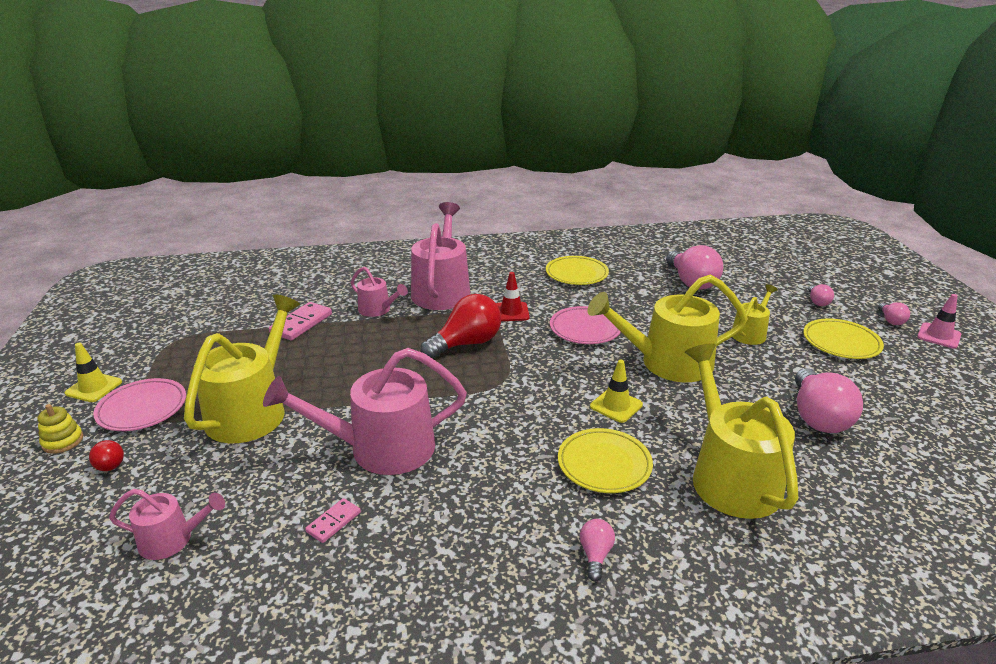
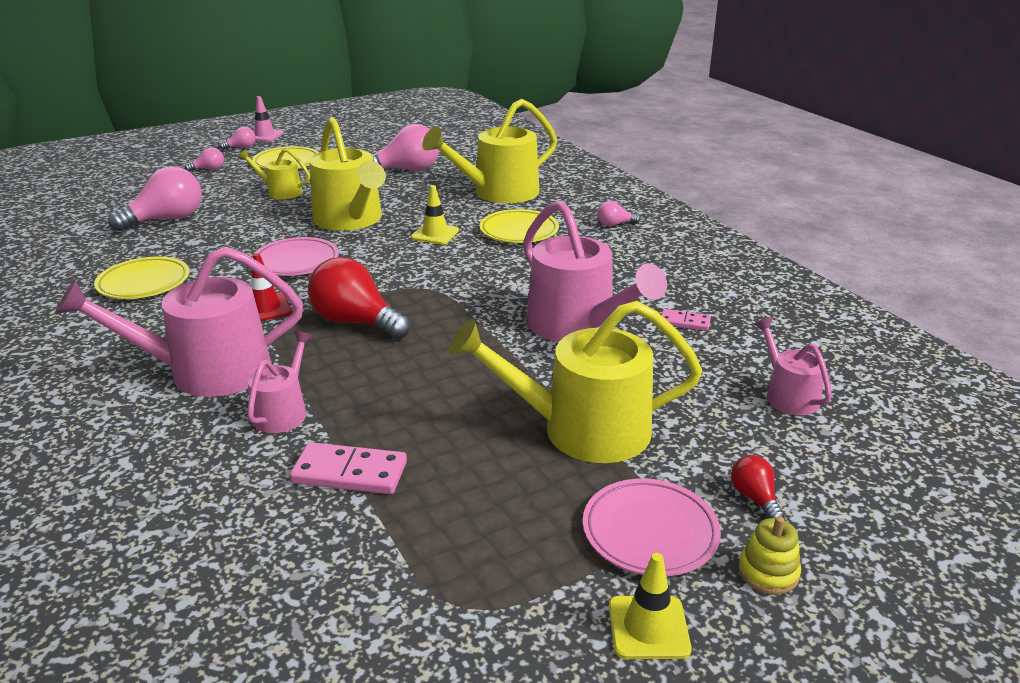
camera: 110 degrees left, 0 degrees up
(110, 462) = (754, 498): red light bulb -> red light bulb turned 60 degrees counterclockwise

